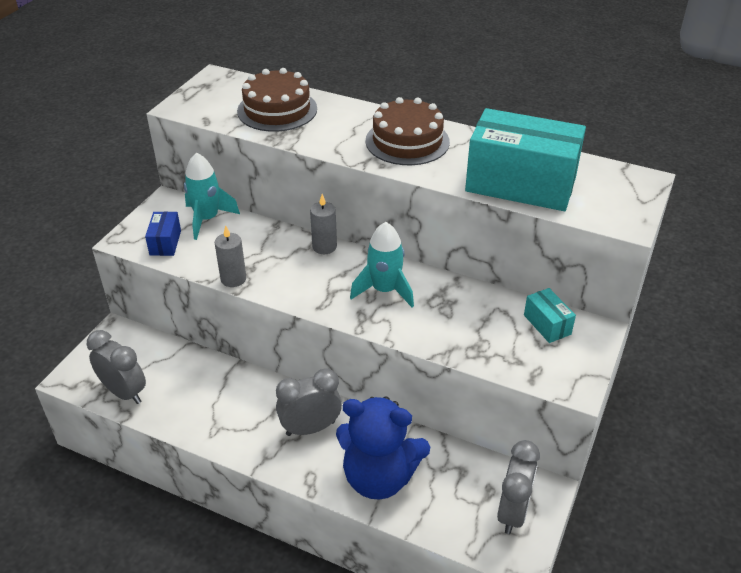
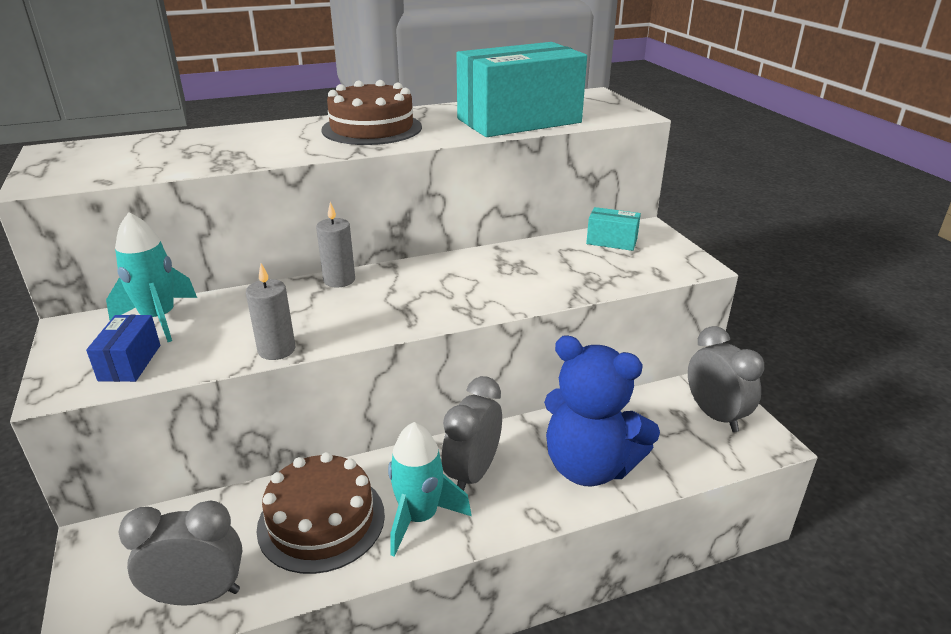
camera: 45 degrees left, 10 degrees down
(165, 243) = (130, 363): blue box -> blue box turned 45 degrees clockwise
(277, 110) = (186, 149): brown cake -> brown cake (321, 521)
(379, 477) = (589, 466): blue teddy bear -> blue teddy bear turned 60 degrees clockwise
(384, 290) = (451, 282): turquoise rocket -> turquoise rocket (419, 517)

